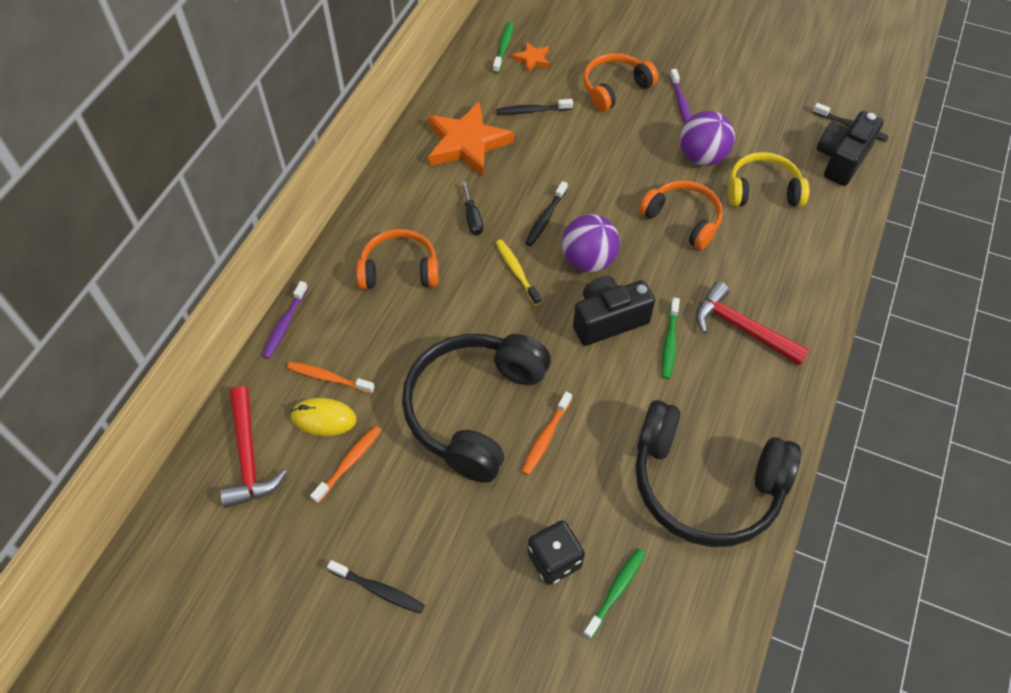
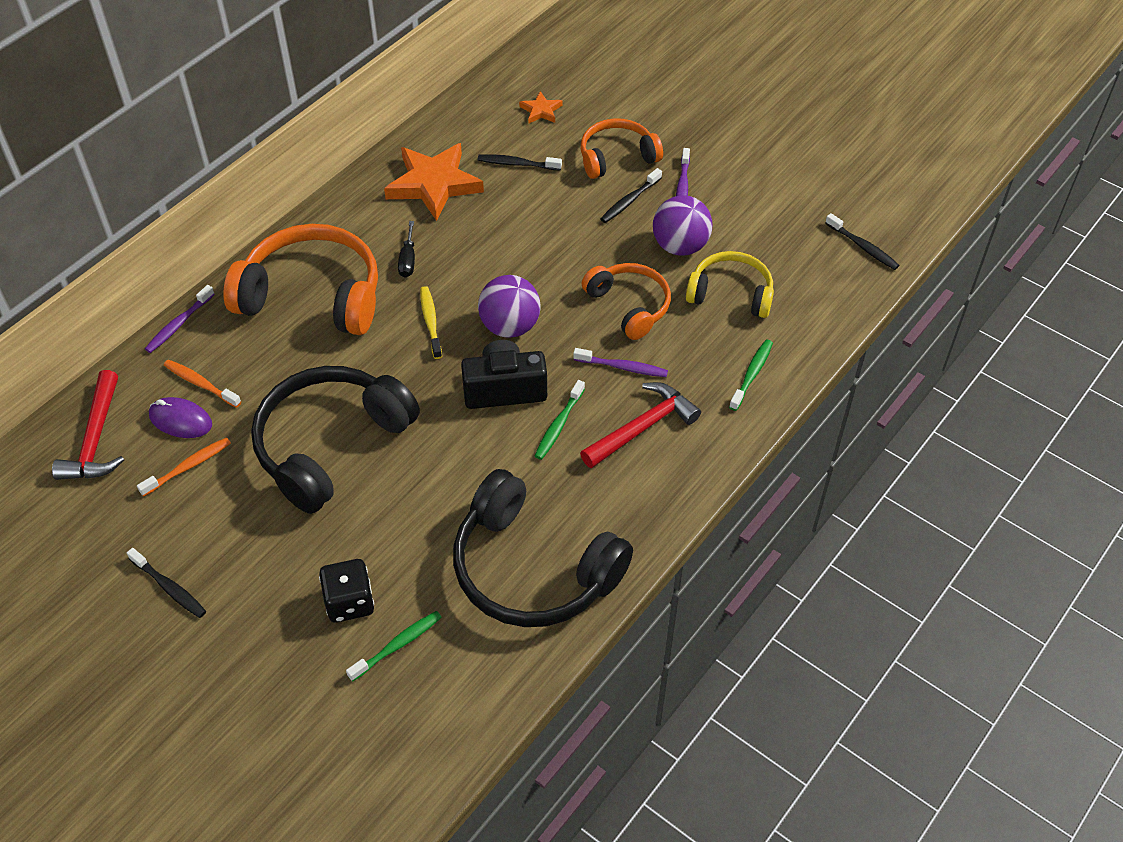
camera: 15 degrees right, 5 degrees down
(323, 418) = (180, 420): yellow mouse -> purple mouse
(399, 269) = (313, 295): orange headphones -> orange headphones, size x1.69
(504, 47) = (515, 92): green toothbrush -> green toothbrush (752, 374)
(545, 218) = (483, 275): black toothbrush -> black toothbrush (629, 201)
(545, 437) = (390, 487): orange toothbrush -> none
(701, 277) = (623, 367): none -> purple toothbrush
(742, 328) = (642, 427): red hammer -> red hammer turned 90 degrees clockwise
(841, 160) = (834, 279): black camera -> none

